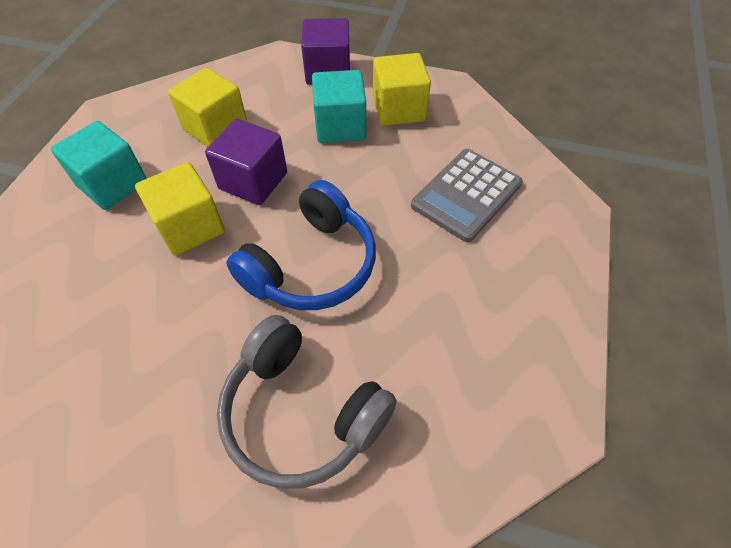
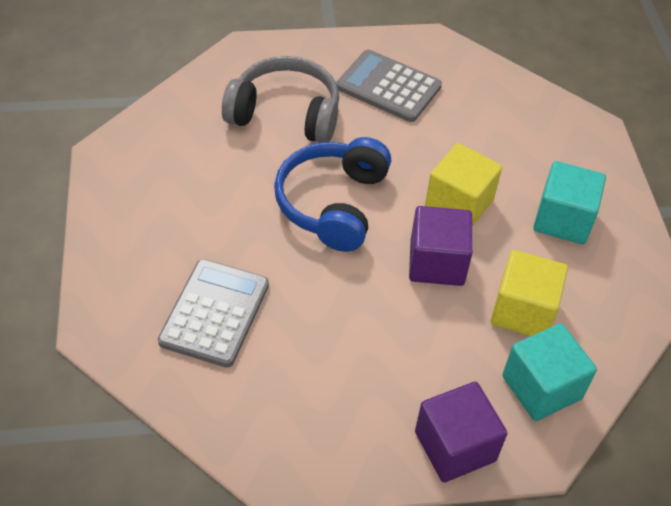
camera: 155 degrees right, 5 degrees down
(142, 414) = (388, 87): none -> grey calculator
(340, 126) = (389, 359): turquoise cube -> turquoise cube (541, 387)
(398, 109) = (332, 409): yellow cube -> none

